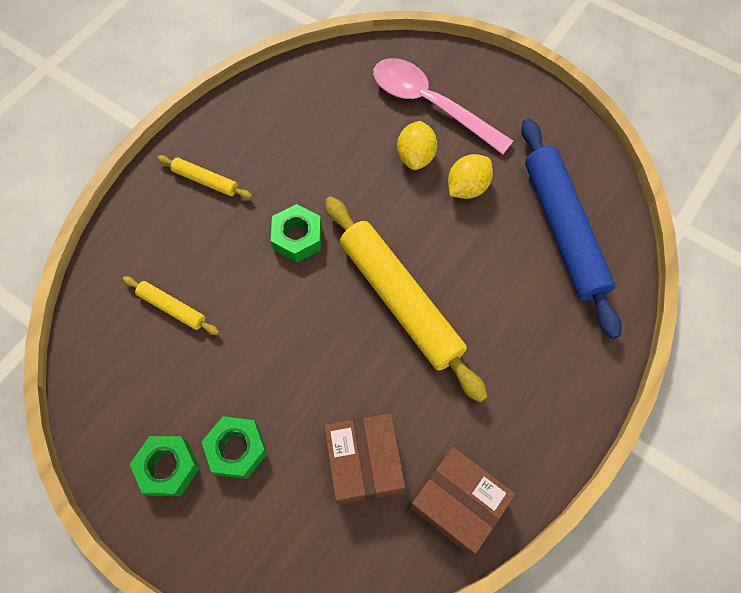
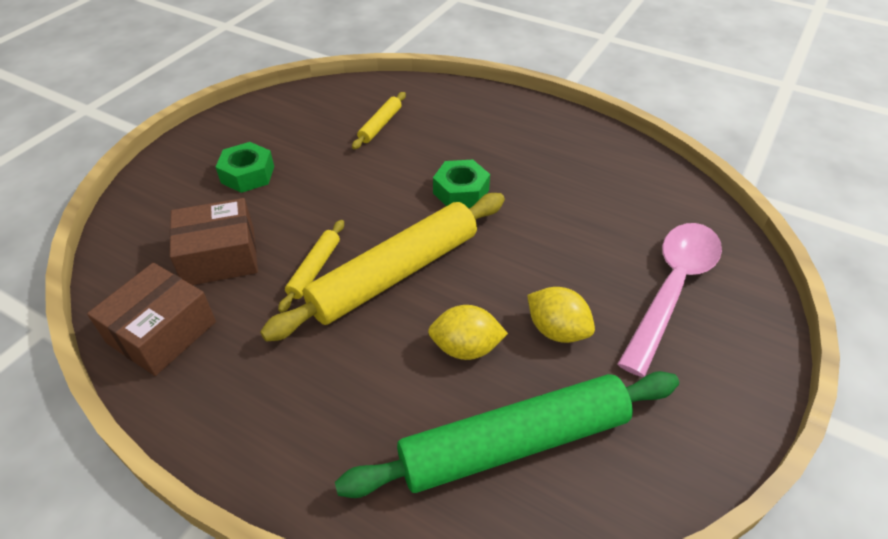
camera: 85 degrees right, 20 degrees down
(168, 467) = (239, 140): green nut -> none
(205, 180) = (513, 128): yellow rolling pin -> yellow rolling pin (314, 269)
(415, 156) = (588, 278): yellow lemon -> yellow lemon (466, 348)
(562, 230) = (514, 443): blue rolling pin -> green rolling pin

